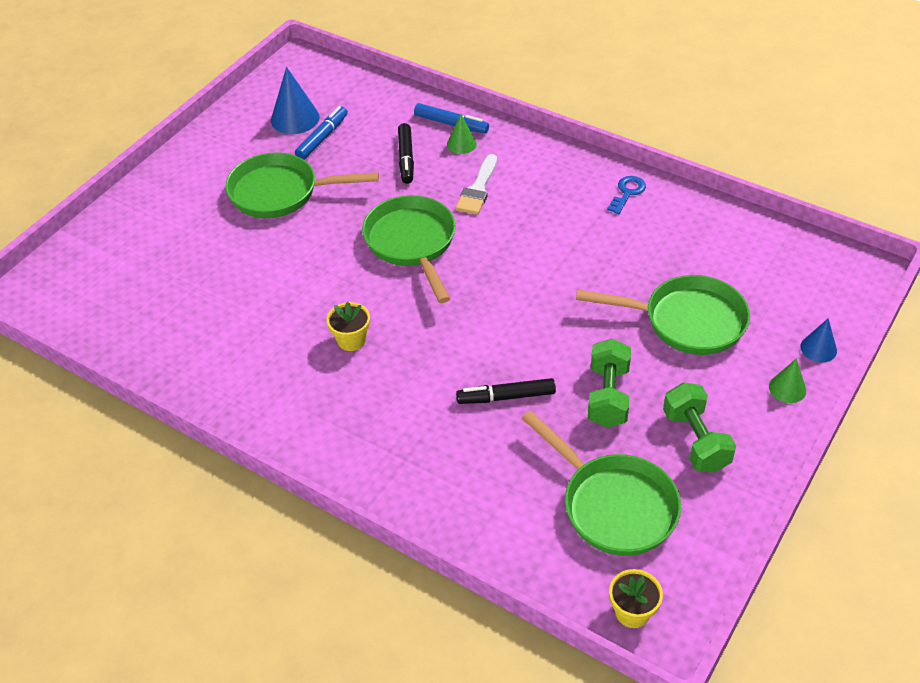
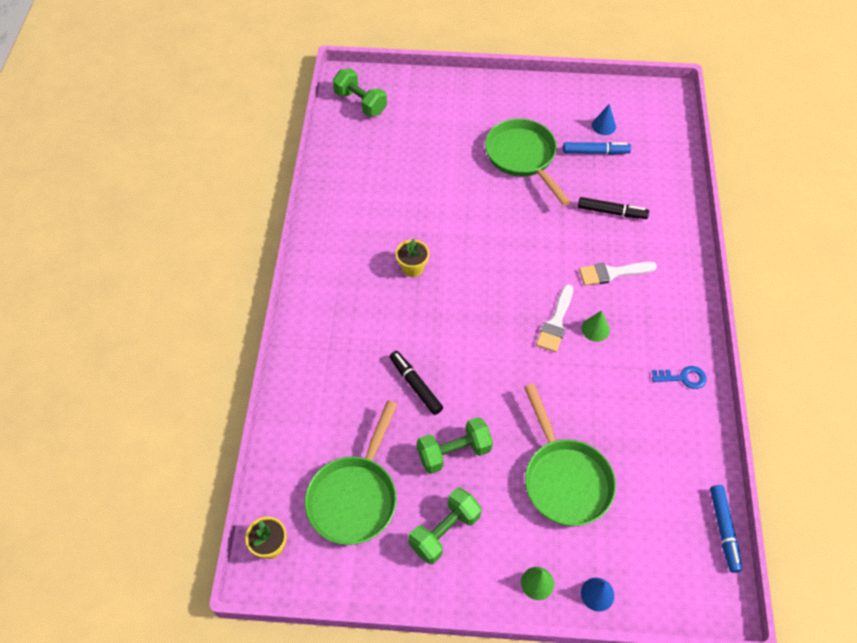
camera: 60 degrees right, 10 degrees up
(71, 295) = (360, 103): none -> green dumbbell
(295, 118) = (603, 126): blue cone -> blue cone, size x0.59
(406, 158) = (611, 212): black marker -> black marker turned 135 degrees counterclockwise
(412, 244) = (526, 259): green pan -> none
(451, 124) = (672, 222): blue marker -> blue marker (723, 530)
(461, 144) = (654, 239): green cone -> green cone (595, 329)
(506, 254) = (556, 322): none -> white brush

